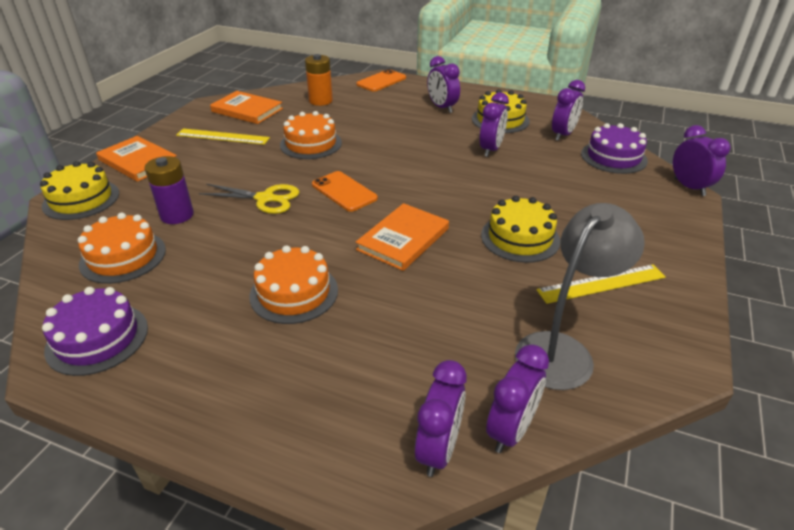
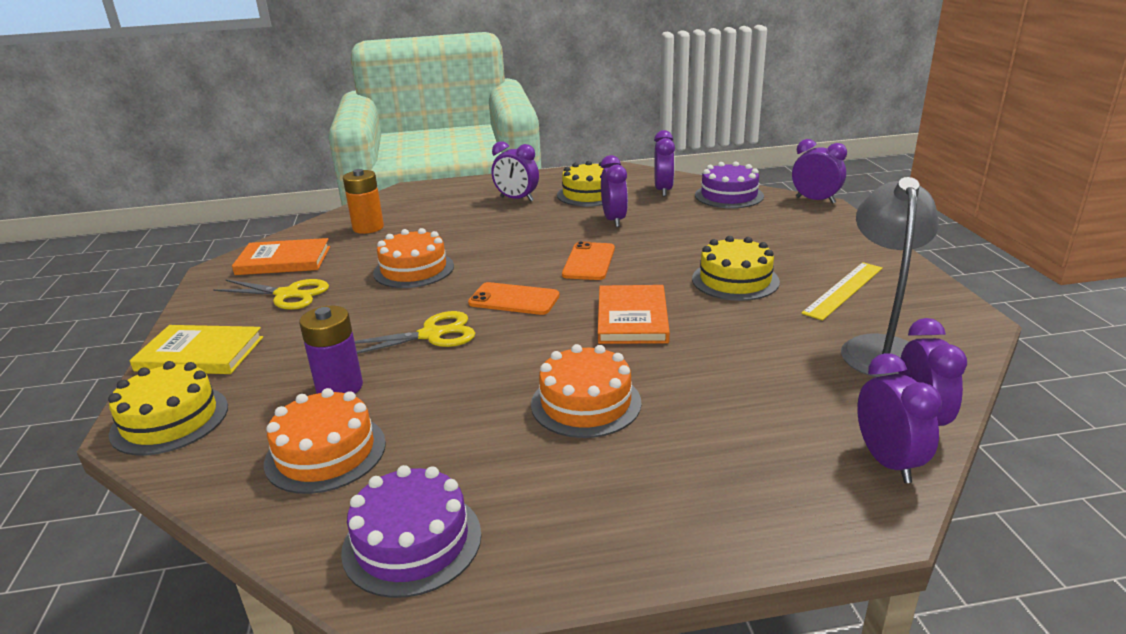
camera: 30 degrees left, 10 degrees down
(138, 161) = (200, 354): orange book -> yellow book
(223, 136) = (288, 295): yellow ruler -> yellow scissors
(381, 81) = (416, 192): orange phone -> orange phone (589, 262)

